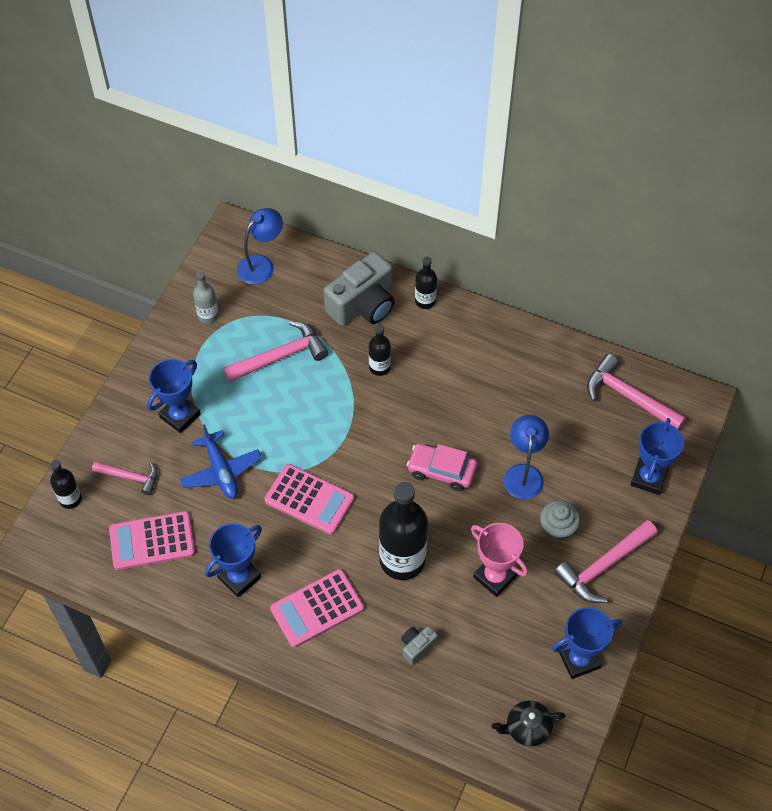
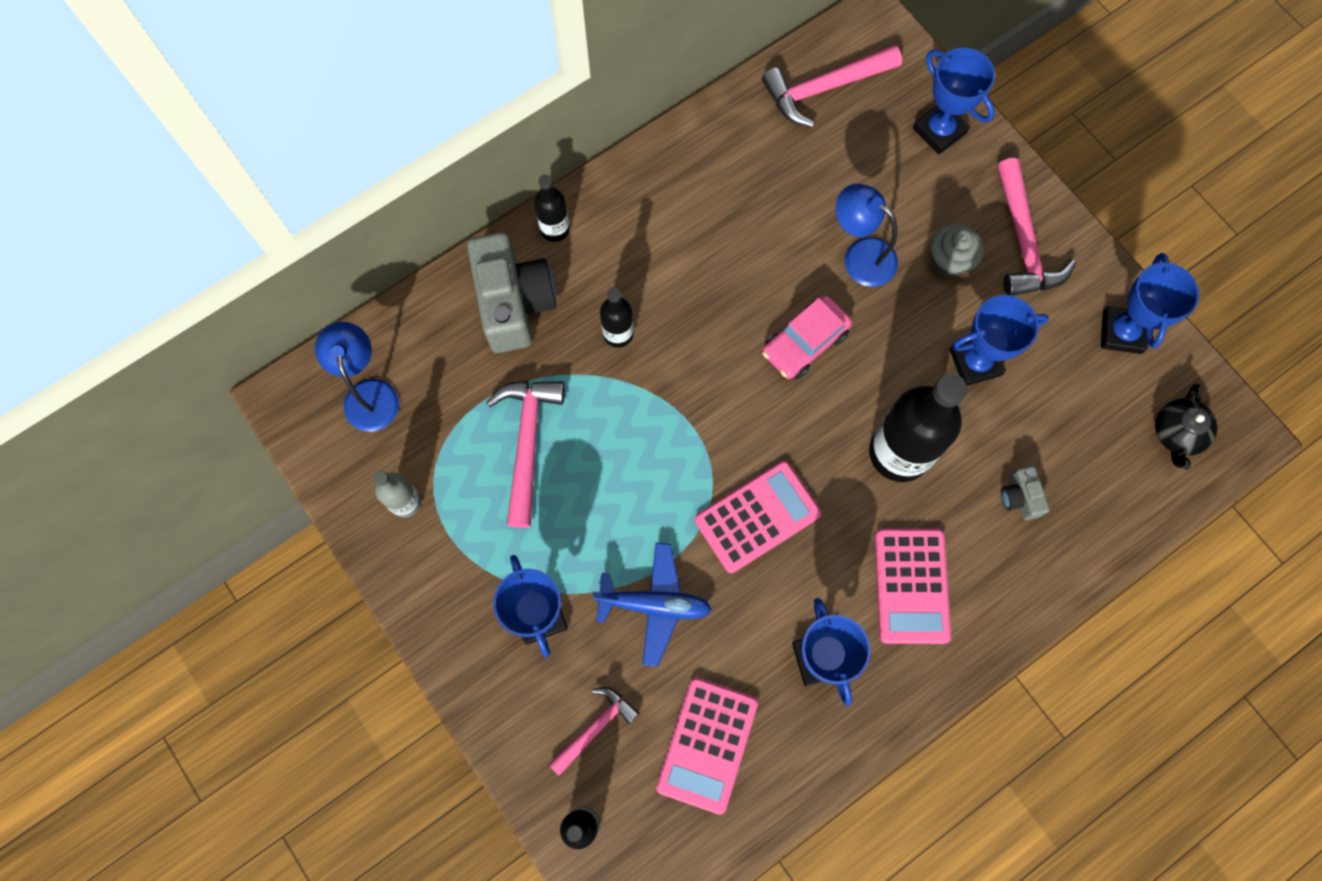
camera: 60 degrees left, 15 degrees up
(494, 577) = (975, 362): pink trophy -> blue trophy

